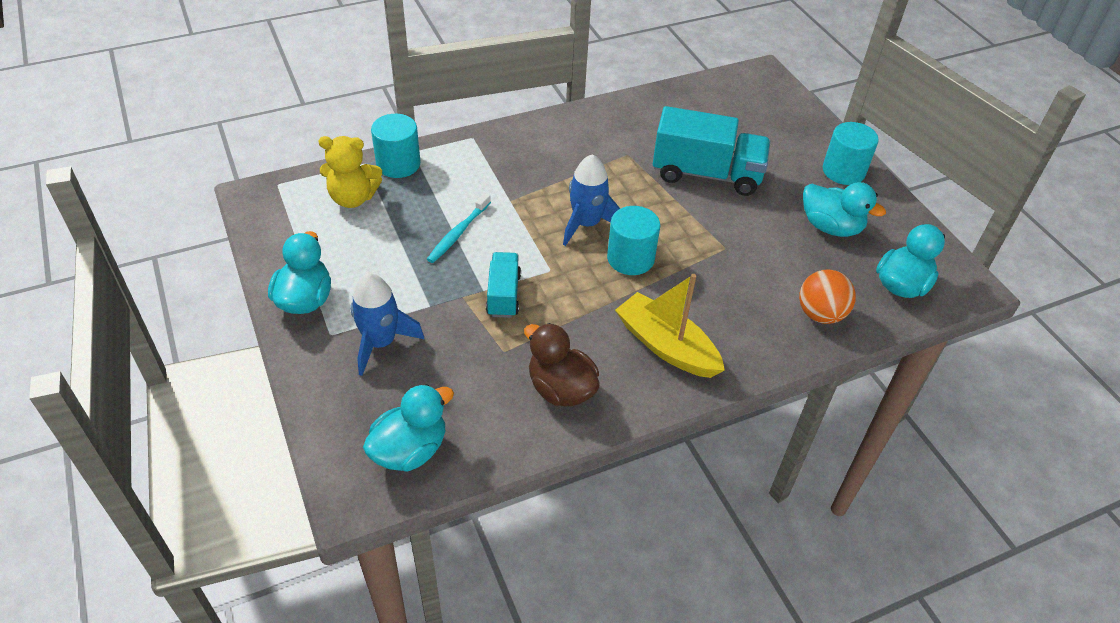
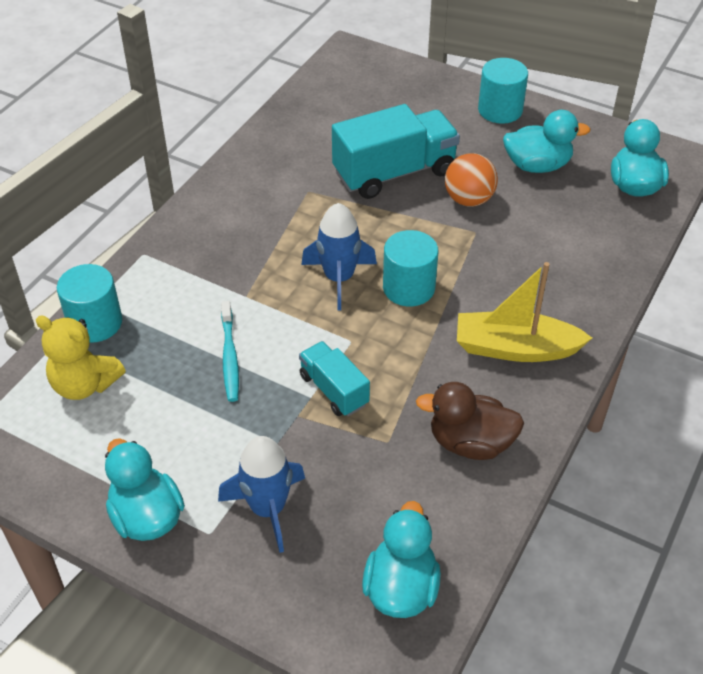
camera: 35 degrees left, 0 degrees up
(353, 198) = (84, 384): yellow teddy bear -> yellow teddy bear turned 60 degrees clockwise
(820, 314) = (601, 246): orange ball -> orange ball (469, 199)

